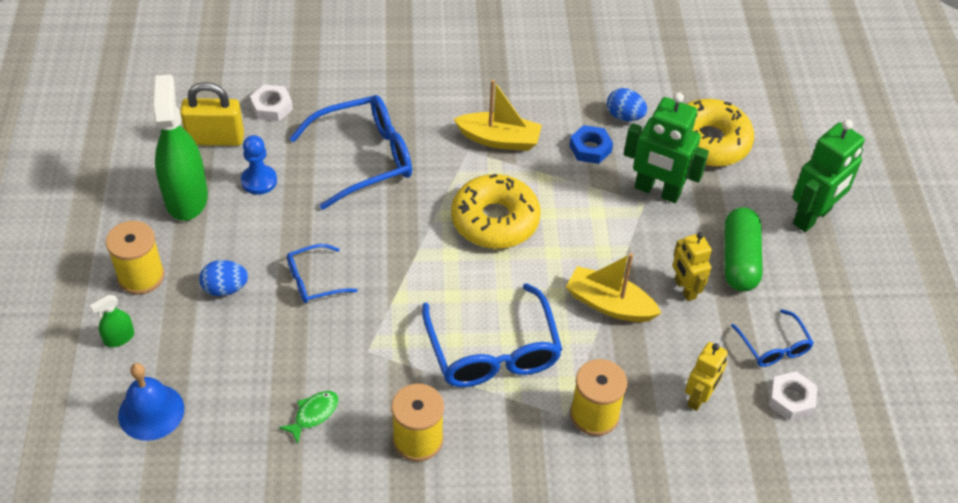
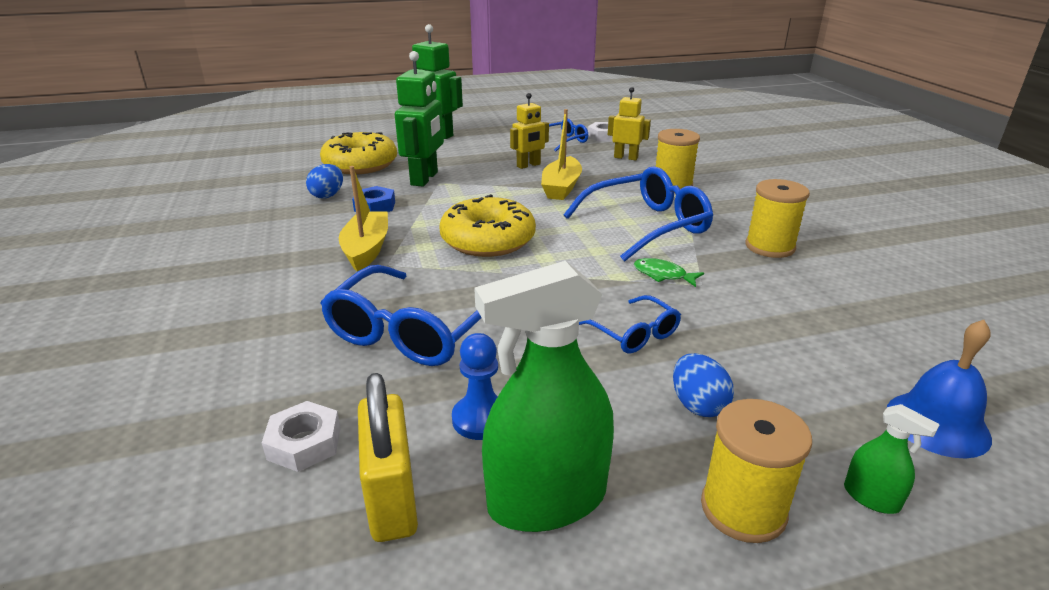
camera: 100 degrees left, 20 degrees down
(313, 414) = (804, 302): green fish -> green fish (663, 275)
(364, 158) = (412, 331): blue glasses -> blue glasses turned 120 degrees counterclockwise
(739, 260) = (489, 151): green capsule -> none

